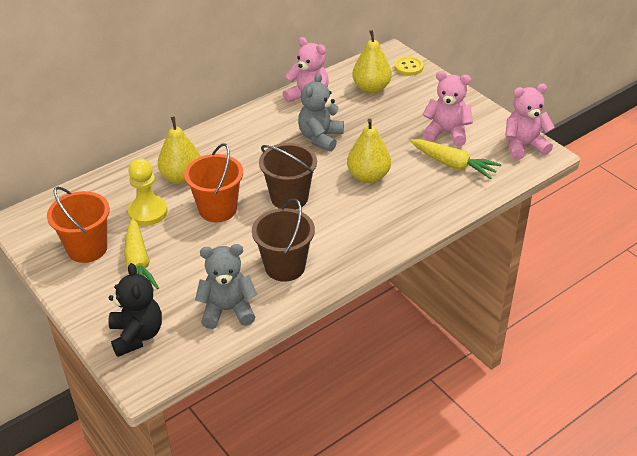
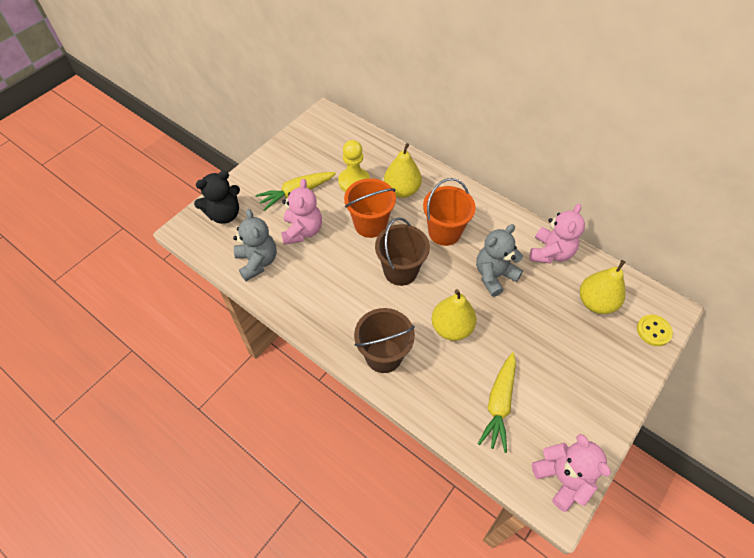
camera: 75 degrees right, 15 degrees up
(87, 248) = (305, 160): orange bucket -> orange bucket (444, 232)
(285, 267) = (313, 288): brown bucket -> brown bucket (383, 355)
(320, 138) = (494, 275): grey teddy bear -> grey teddy bear turned 45 degrees counterclockwise
(446, 133) = (551, 389): pink teddy bear -> pink teddy bear (302, 231)

